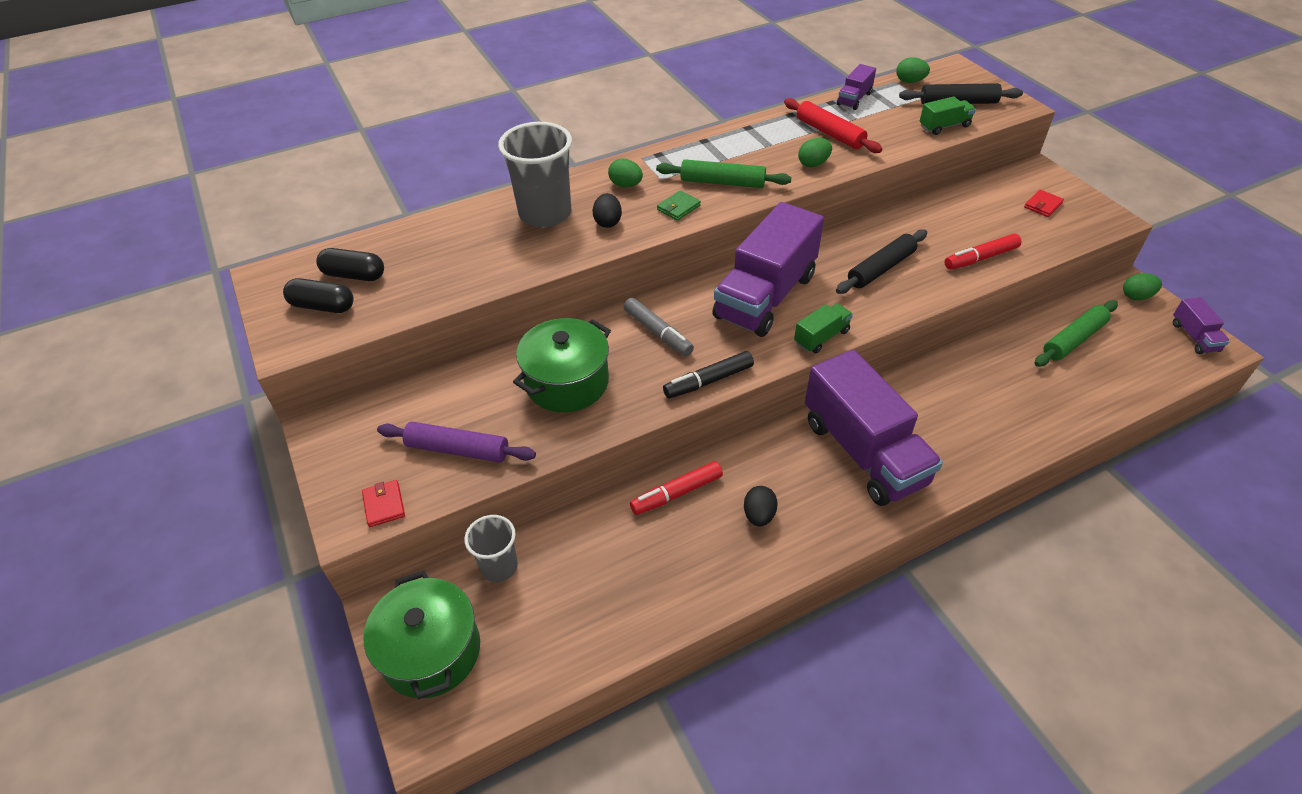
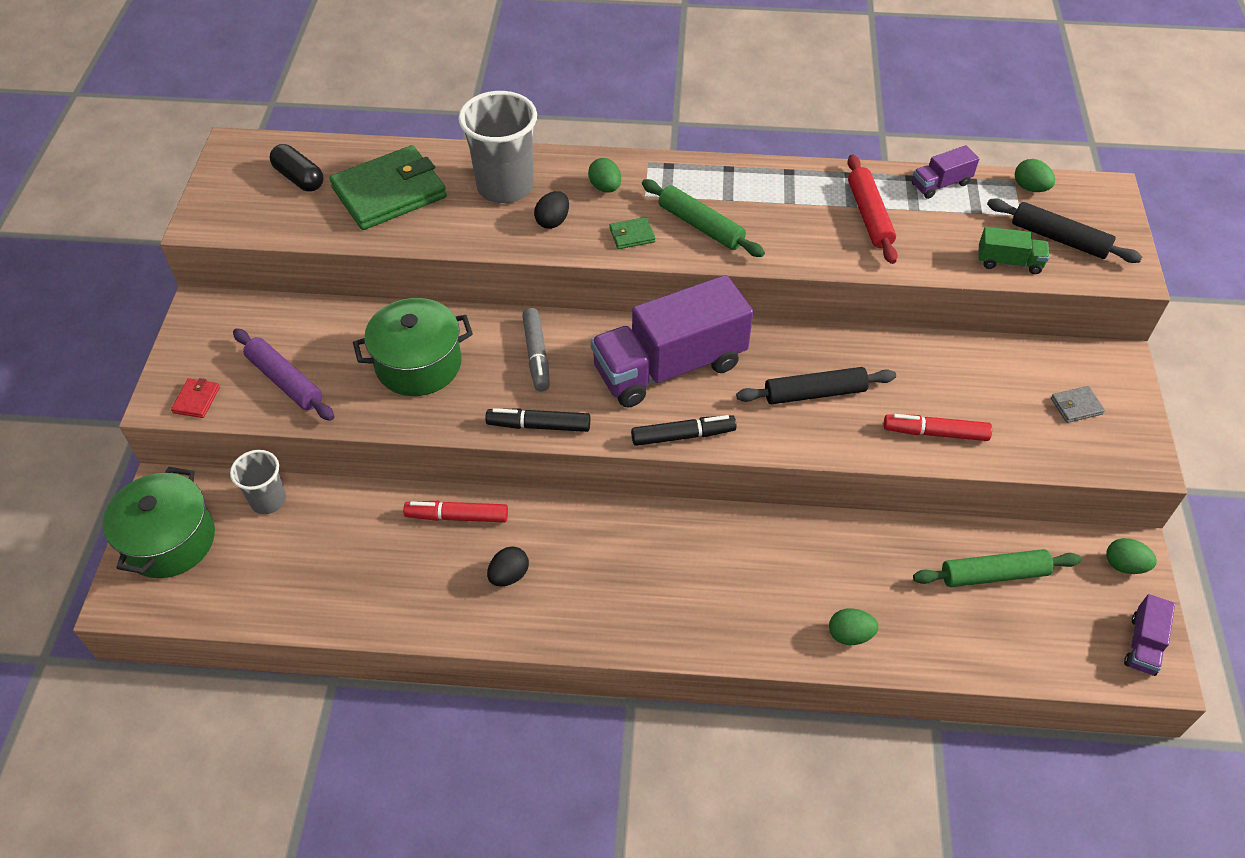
camera: 30 degrees right, 5 degrees up
(323, 306) = (253, 198): black capsule -> none
(449, 254) = (389, 192): none -> green wallet
(813, 164) = (814, 245): green egg -> green egg (849, 635)
(821, 337) = (683, 436): green truck -> black marker
(864, 452) = (657, 570): purple truck -> none
(1043, 205) = (1076, 406): red wallet -> grey wallet

